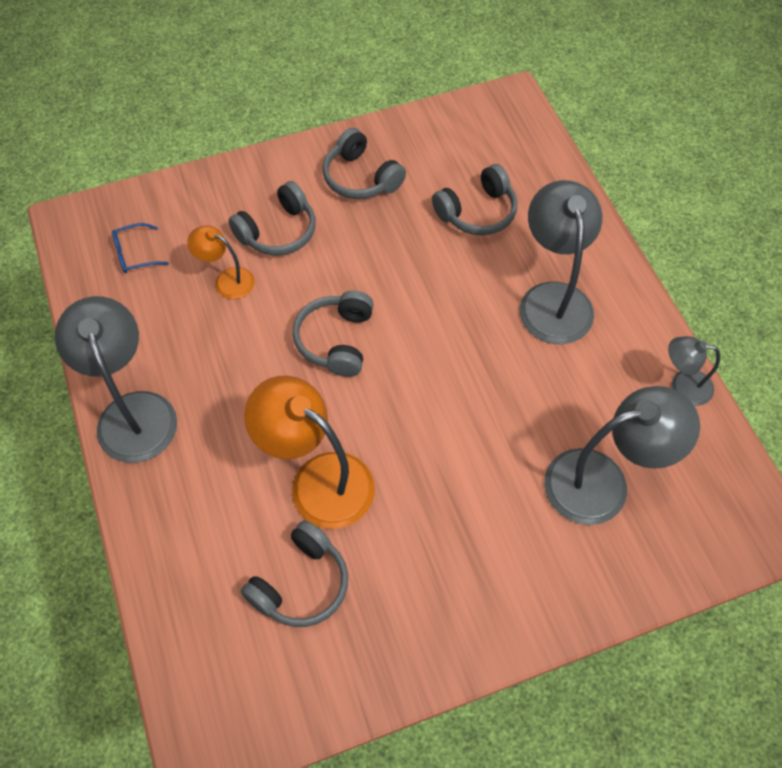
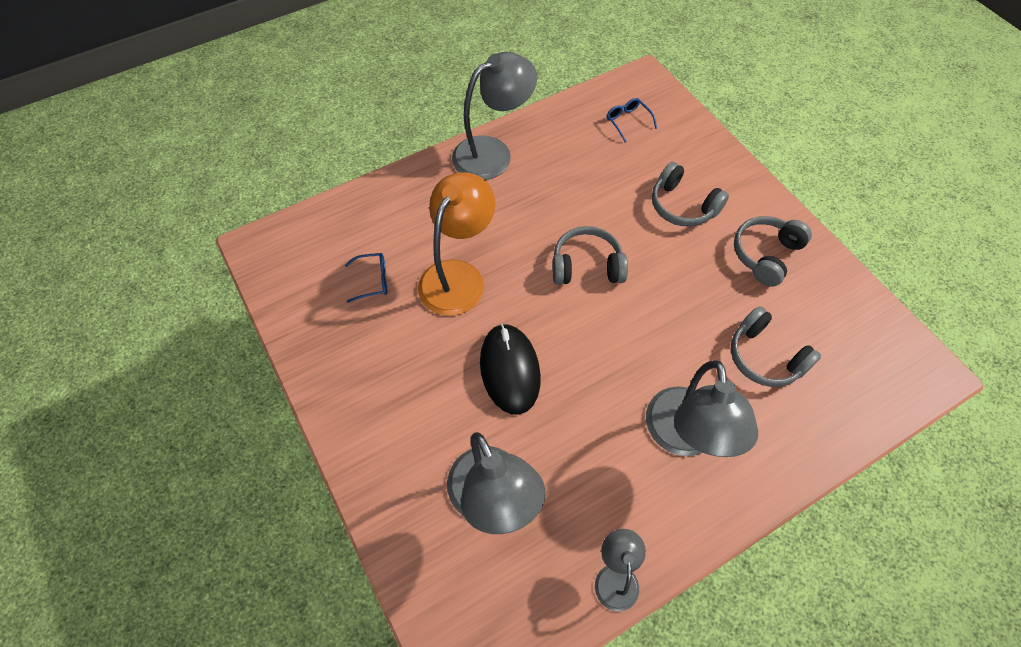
camera: 80 degrees right, 0 degrees up
(227, 280) = (622, 182): orange lamp -> none
(301, 584) = (373, 280): grey headphones -> blue glasses
(456, 442) = (509, 370): none -> black mouse
(553, 299) = (684, 437): grey lamp -> grey lamp turned 105 degrees clockwise

